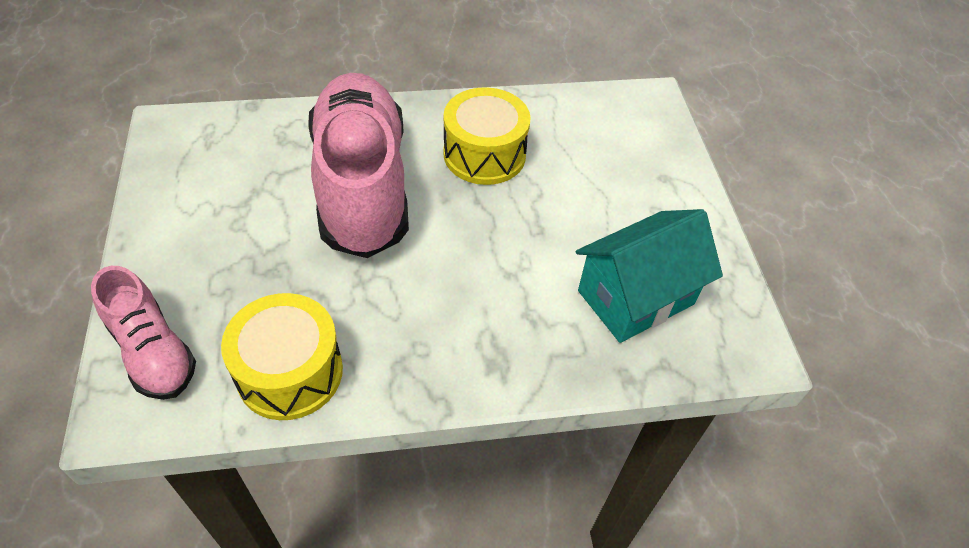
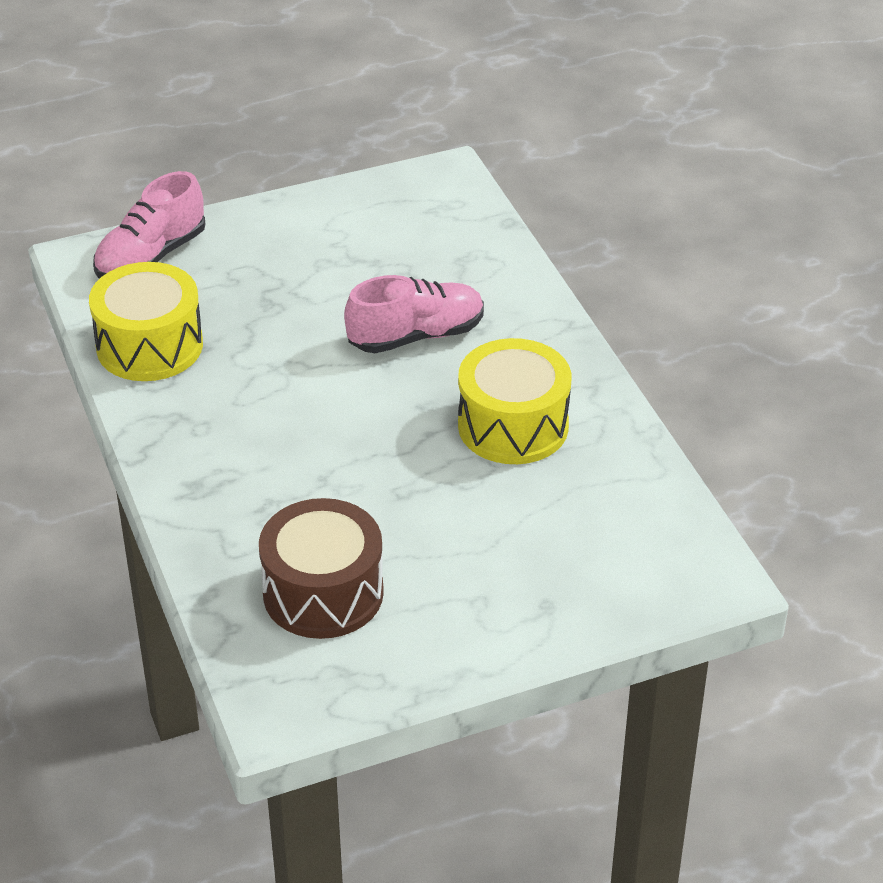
camera: 80 degrees right, 10 degrees down
(362, 185) = (416, 336): pink shoe -> pink shoe, size x0.53
(636, 297) = (323, 593): turquoise house -> brown drum

